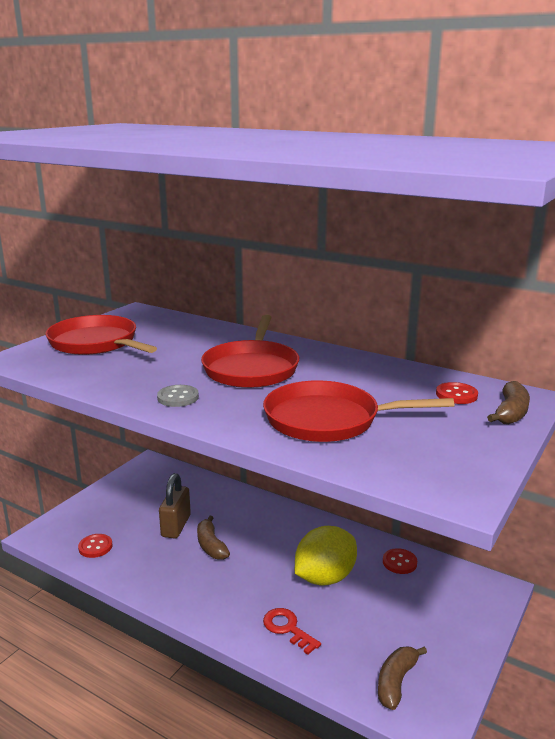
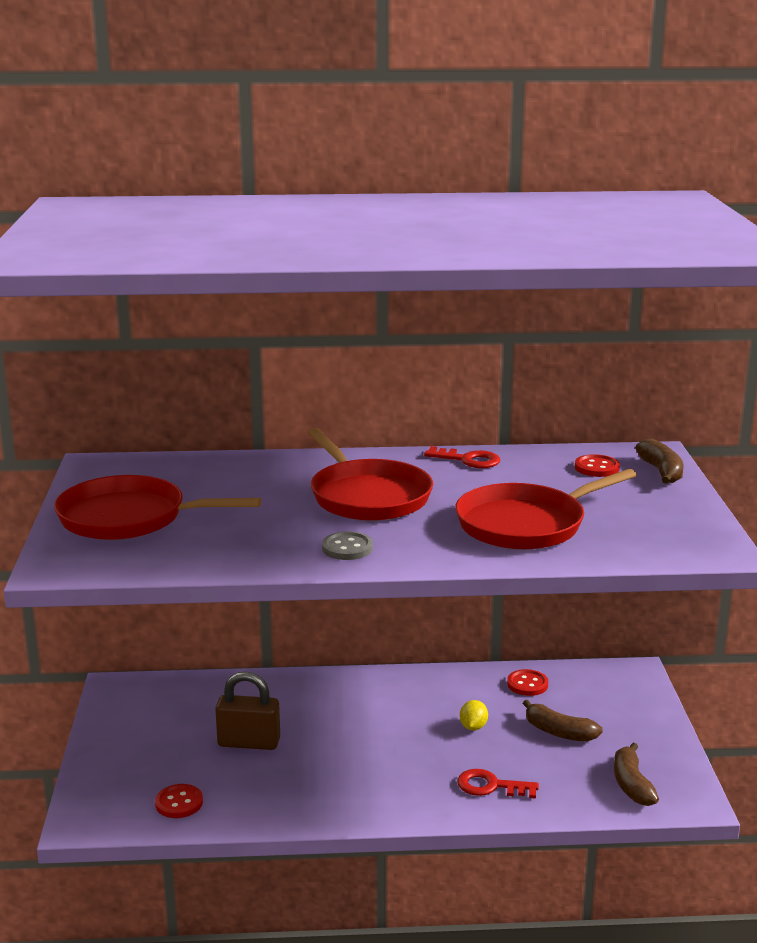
camera: 35 degrees left, 0 degrees up
(176, 526) = (249, 743): brown padlock -> brown padlock turned 60 degrees counterclockwise
(211, 545) = (317, 746): brown banana -> brown banana (559, 732)
(325, 577) = (473, 727): yellow lemon -> yellow lemon, size x0.42
(362, 363) = (468, 460): none -> red key

